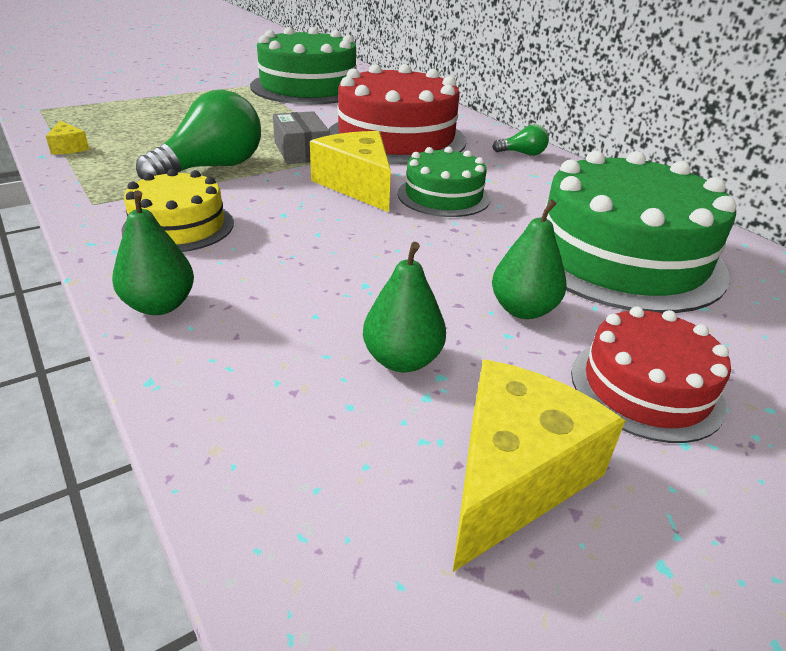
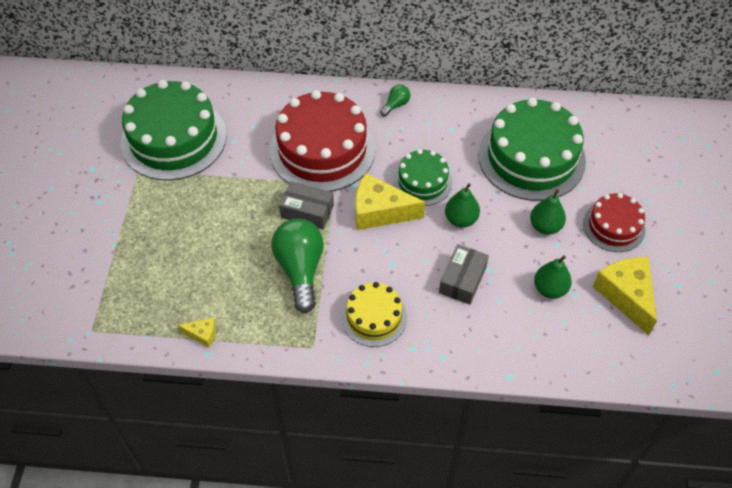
camera: 50 degrees left, 20 degrees up
(160, 305) = (452, 354): green pear -> green pear (461, 219)
(318, 270) = (462, 280): none -> grey box

